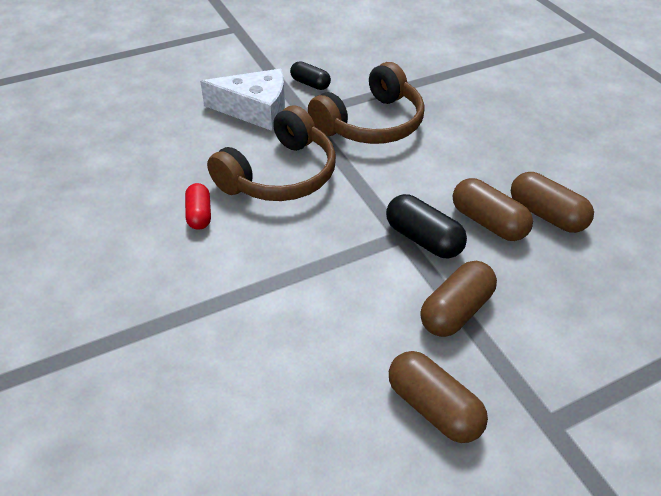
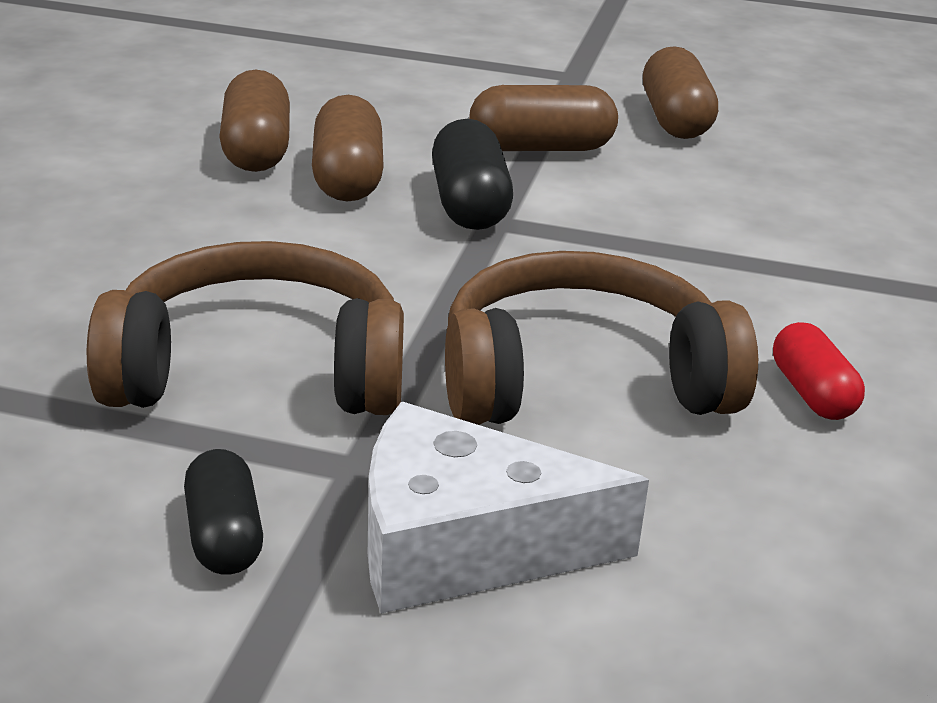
camera: 140 degrees left, 15 degrees down
(199, 214) = (812, 393): red capsule -> red capsule turned 45 degrees counterclockwise
(255, 110) = (463, 544): white cheese -> white cheese turned 45 degrees counterclockwise

